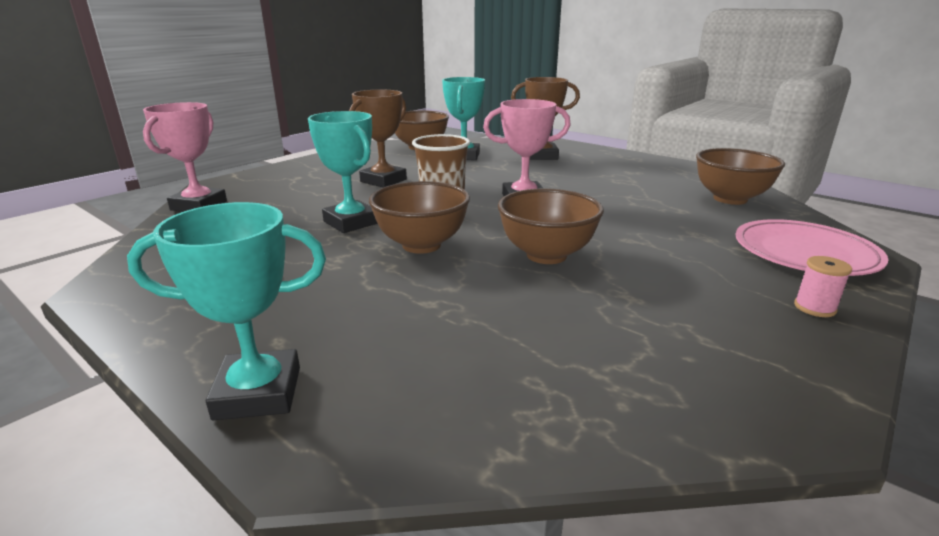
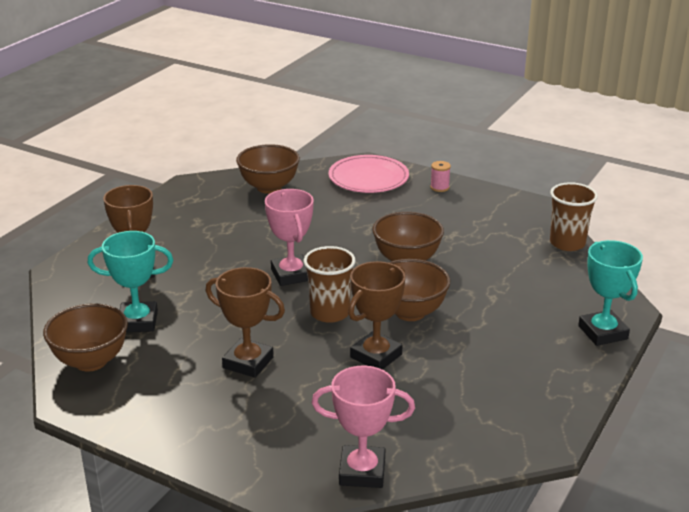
camera: 100 degrees left, 5 degrees up
(351, 222) = (376, 356): turquoise trophy -> brown trophy
(610, 430) = (567, 243): none -> brown cup

